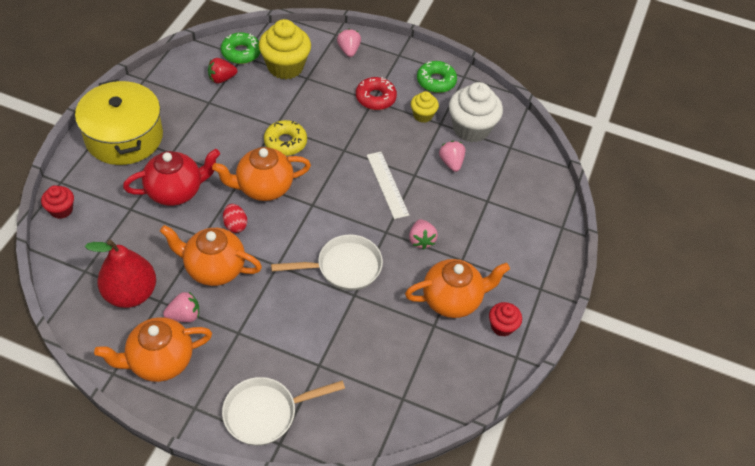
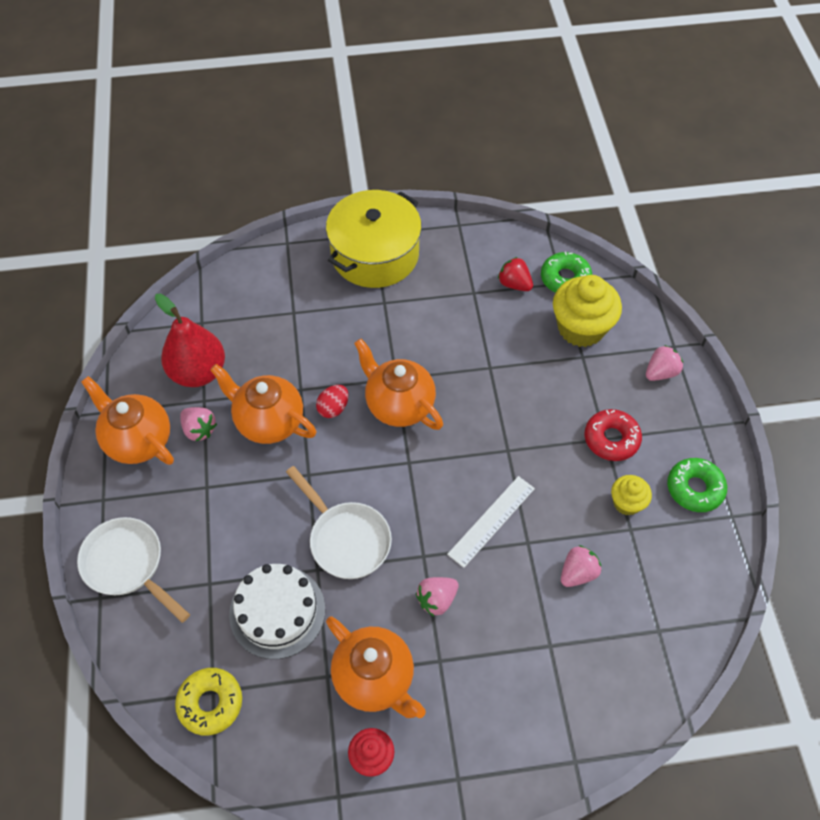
camera: 65 degrees right, 5 degrees up
(61, 210) = (256, 263): red cupcake -> none
(176, 191) = (339, 334): red teapot -> none
(214, 268) = (268, 421): orange teapot -> orange teapot turned 45 degrees counterclockwise
(285, 142) = (474, 389): yellow donut -> yellow donut (210, 703)
(369, 333) = (277, 611): none -> white cake
(471, 128) = (651, 568): white cupcake -> none

